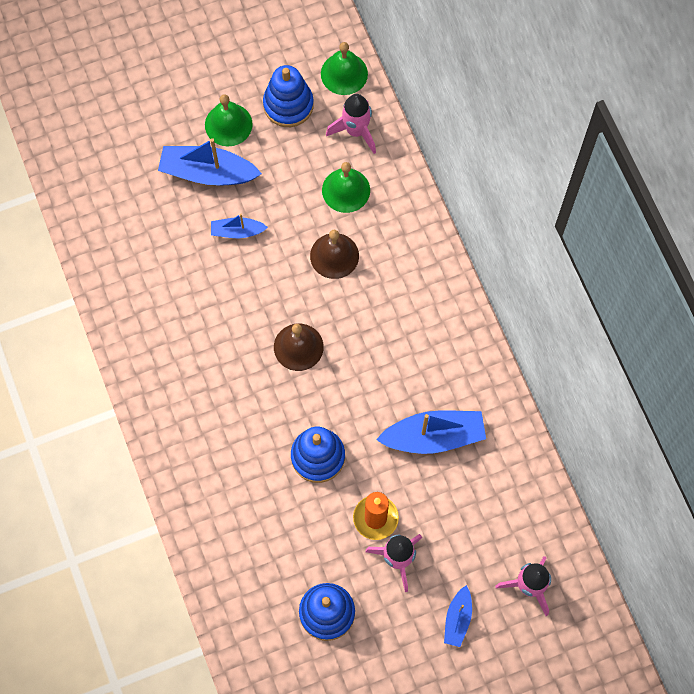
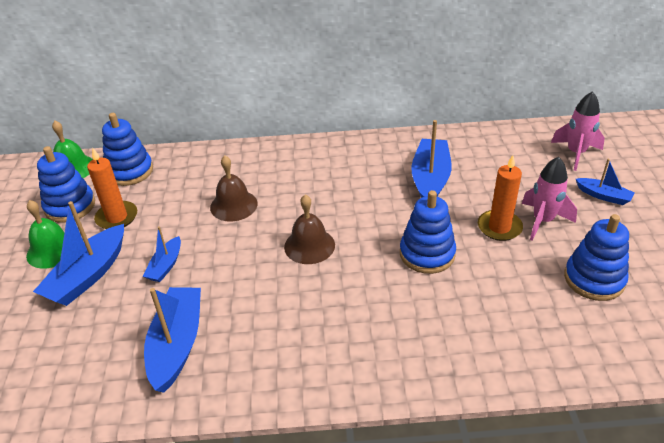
camera: 70 degrees left, 30 degrees down
(156, 282) = (177, 344): none -> blue boat
(286, 156) = (117, 217): none -> orange candle
(346, 190) = (178, 187): green bell -> none
(356, 131) = (129, 171): pink rocket -> blue stacking toy

